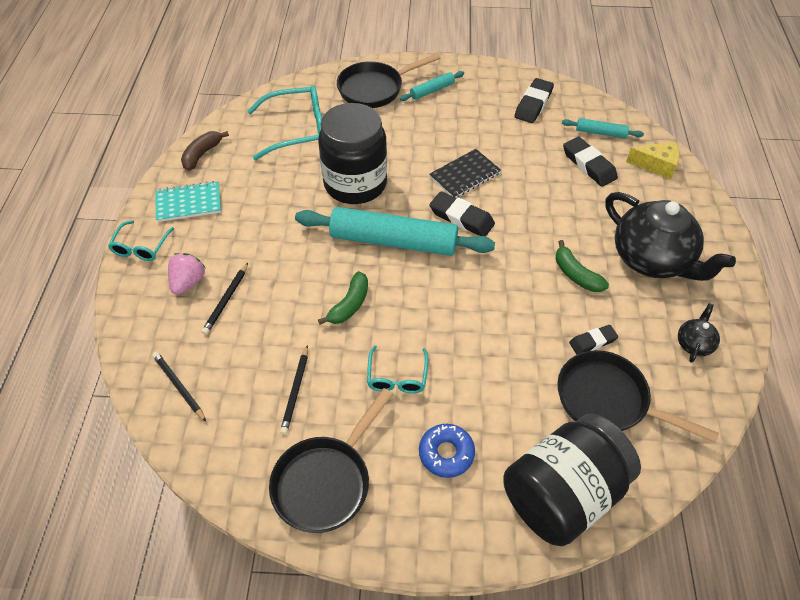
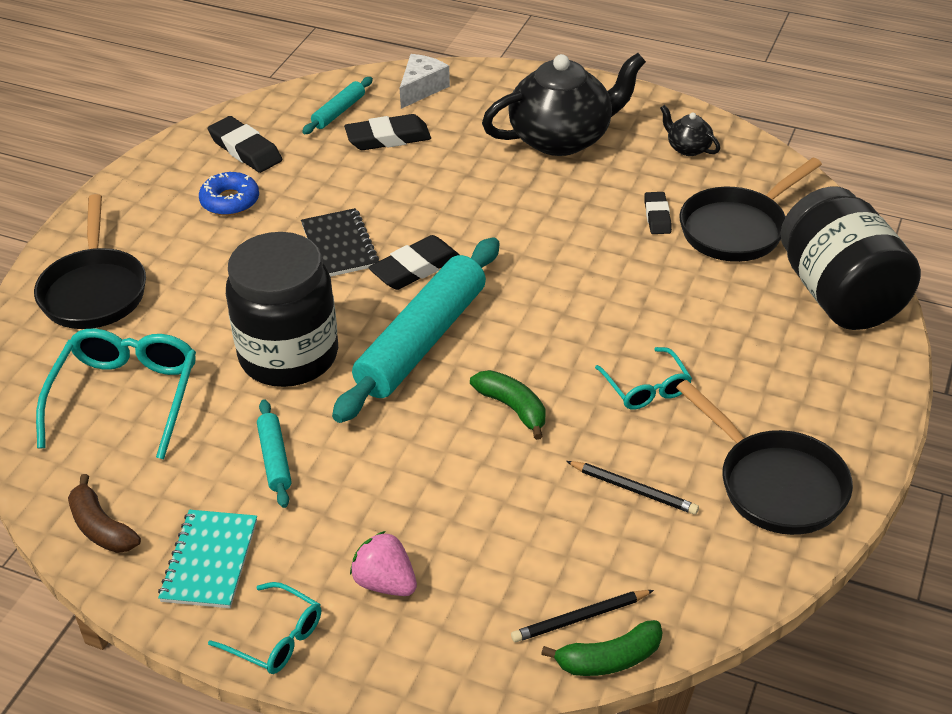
camera: 70 degrees left, 10 degrees down
(226, 300) = (443, 541): black pencil -> none
(397, 376) = (646, 387): turquoise glasses -> turquoise glasses turned 45 degrees clockwise
(432, 90) = (145, 233): turquoise rolling pin -> turquoise rolling pin (274, 459)
(446, 453) = (766, 370): blue donut -> blue donut (230, 201)
(576, 274) = (557, 200): green banana -> green banana (609, 659)
(656, 165) = (421, 89): yellow cheese -> white cheese

